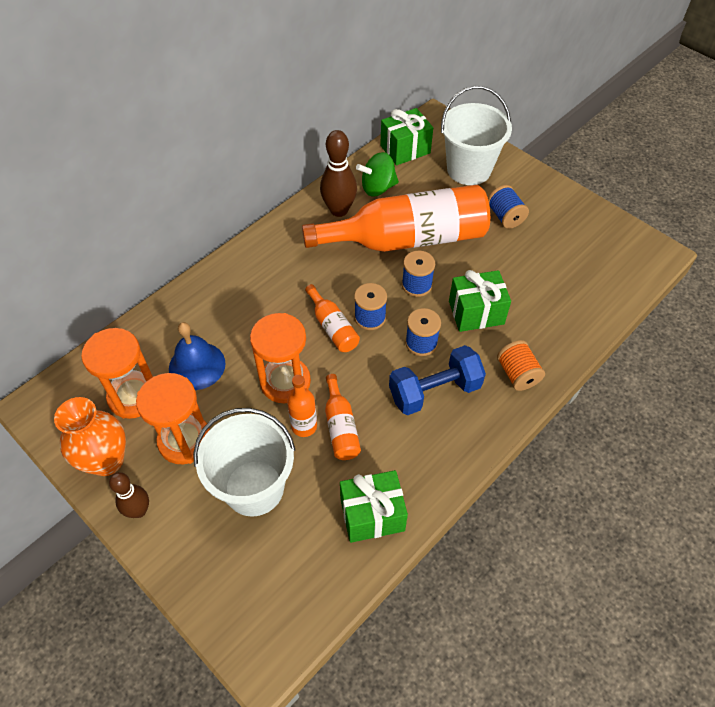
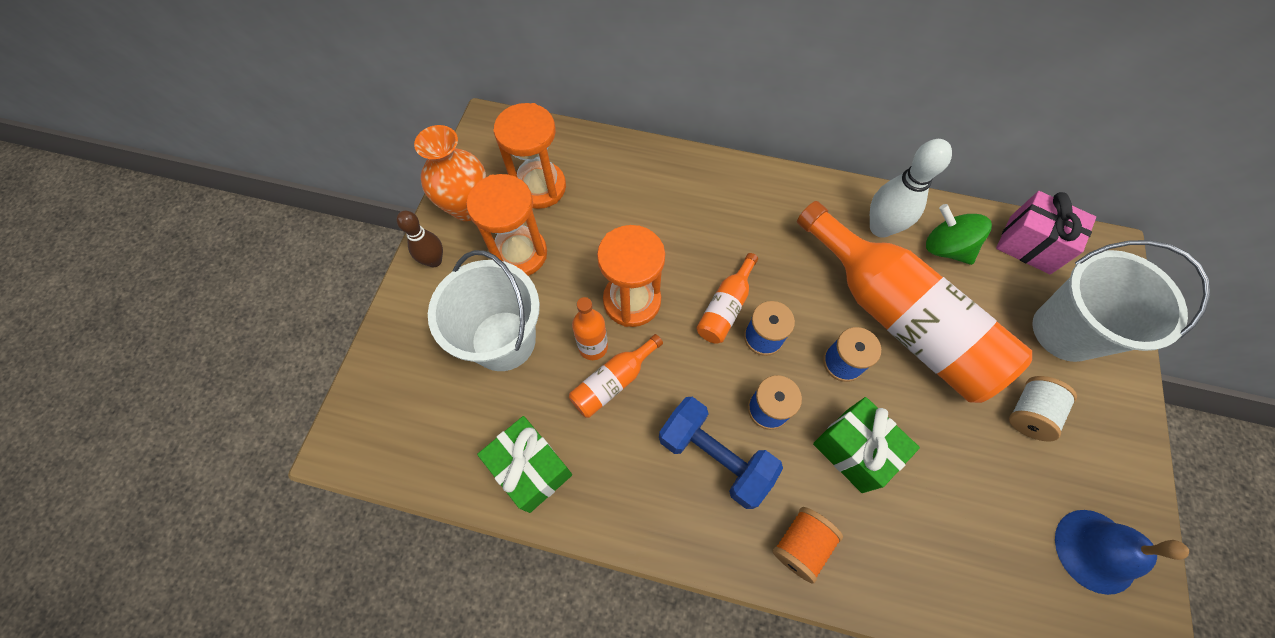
camera: 60 degrees right, 10 degrees up
(197, 365) = (601, 215): blue bell -> blue bell (1095, 551)
(339, 210) = (880, 228): brown bowling pin -> white bowling pin
(405, 149) = (1029, 245): green gift -> pink gift
(505, 217) = (1028, 413): blue spool -> white spool

